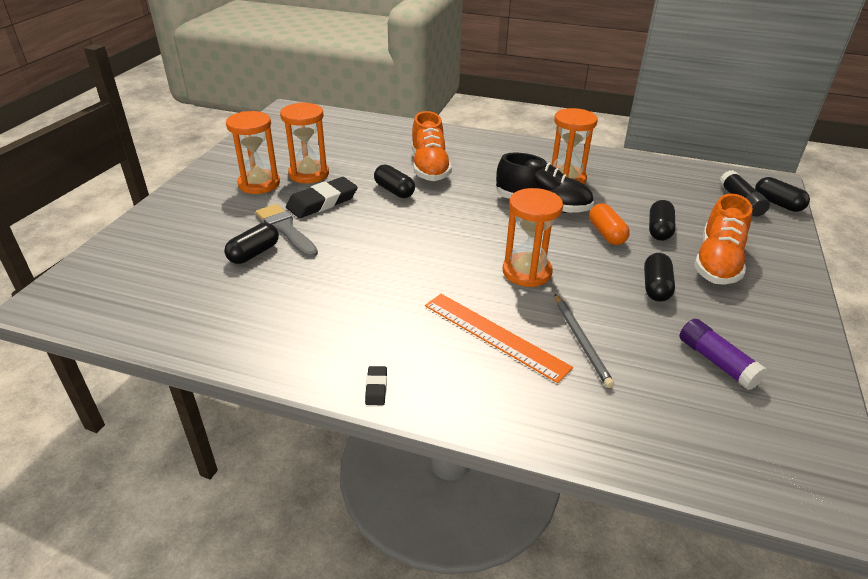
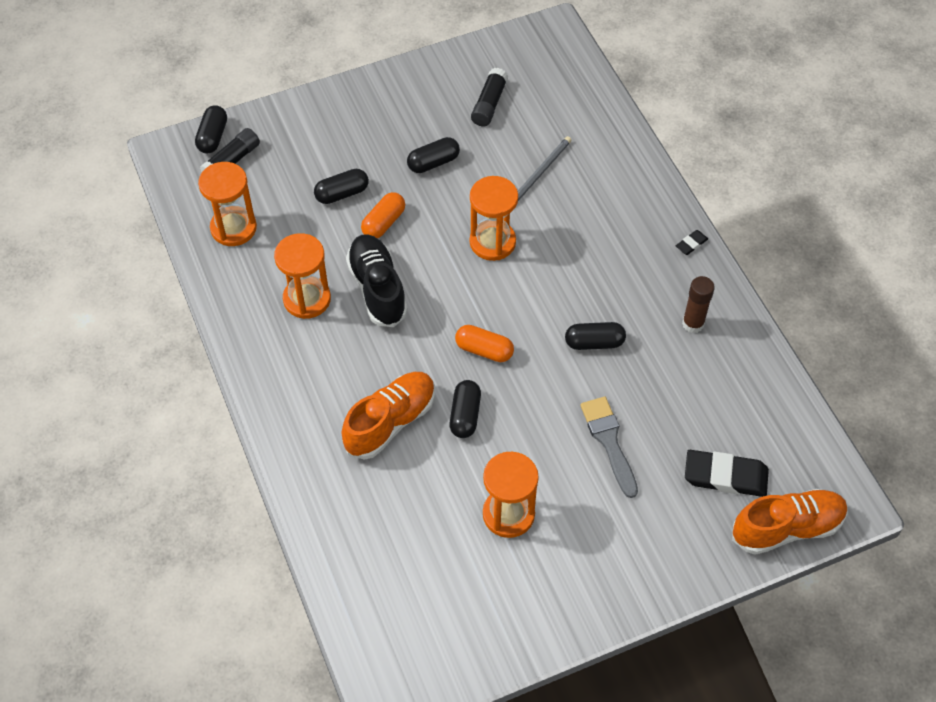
camera: 130 degrees left, 20 degrees up
(254, 253) = (660, 431): black capsule -> black capsule (594, 342)
(259, 184) = (569, 538): orange hourglass -> orange hourglass (233, 228)
(285, 229) = (609, 441): grey brush -> grey brush turned 150 degrees clockwise
(301, 328) = (693, 324): none -> brown glue stick
(322, 202) = (542, 454): black eraser -> black eraser (725, 476)
(431, 220) = (484, 350): none -> orange capsule
(495, 335) = (582, 218): orange ruler -> none
(716, 362) = (489, 104): purple glue stick -> black glue stick
(717, 262) = (360, 142): orange shoe -> orange shoe (787, 528)

